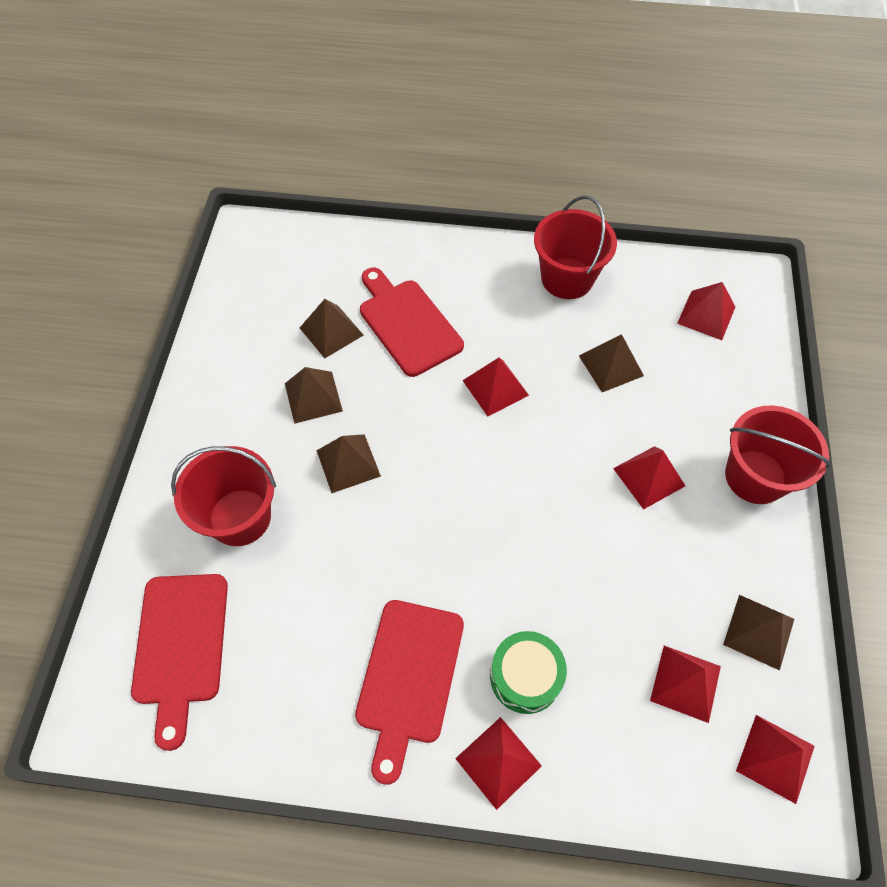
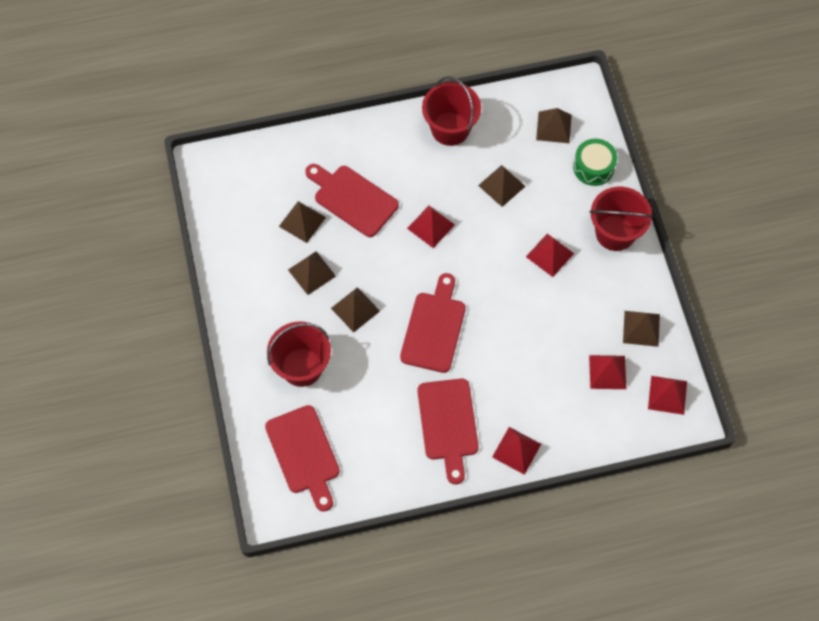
camera: 20 degrees left, 5 degrees up
(446, 525) = (434, 328): none -> red cutting board
(525, 676) = (515, 400): green drum -> green drum (593, 167)
(706, 315) = (554, 127): red pyramid -> brown pyramid

